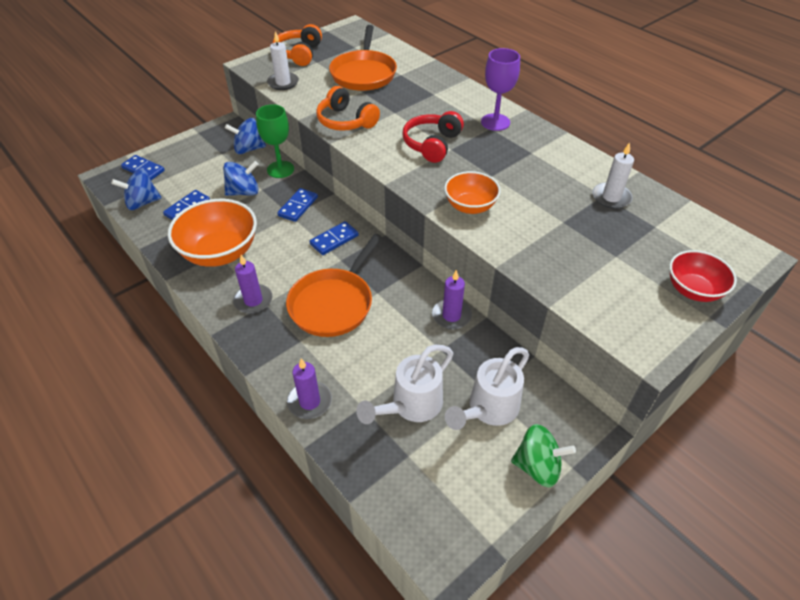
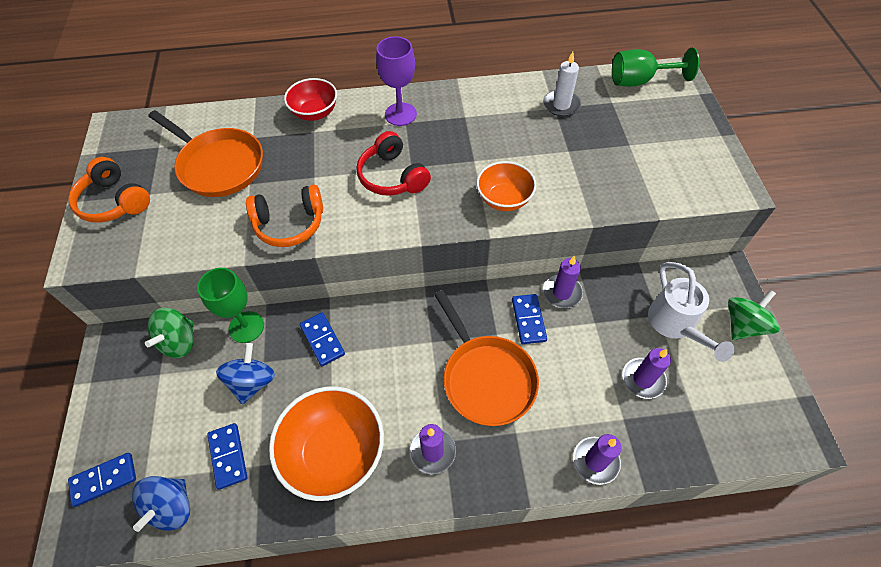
camera: 55 degrees left, 10 degrees up
(248, 149) = (179, 342): blue spinning top -> green spinning top
(283, 83) = (157, 245): white candle -> none
(334, 240) = (399, 332): blue domino -> blue domino (528, 320)
(411, 405) = (643, 379): white watering can -> purple candle
(693, 290) = (691, 126): red bowl -> red bowl (315, 113)
(707, 234) = (639, 81): none -> green goblet

